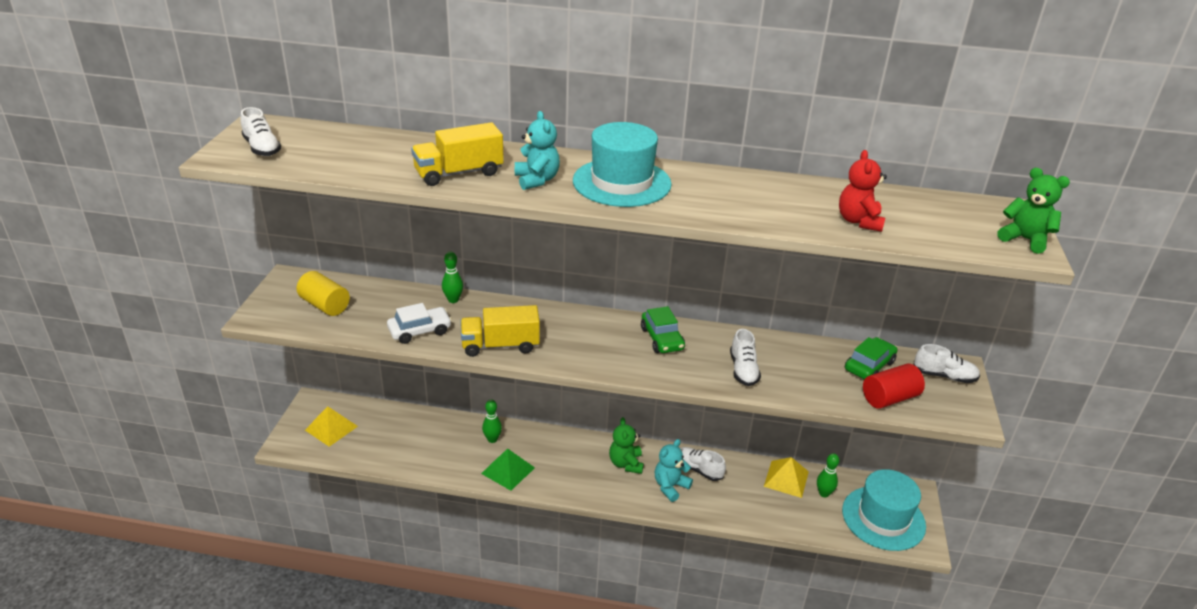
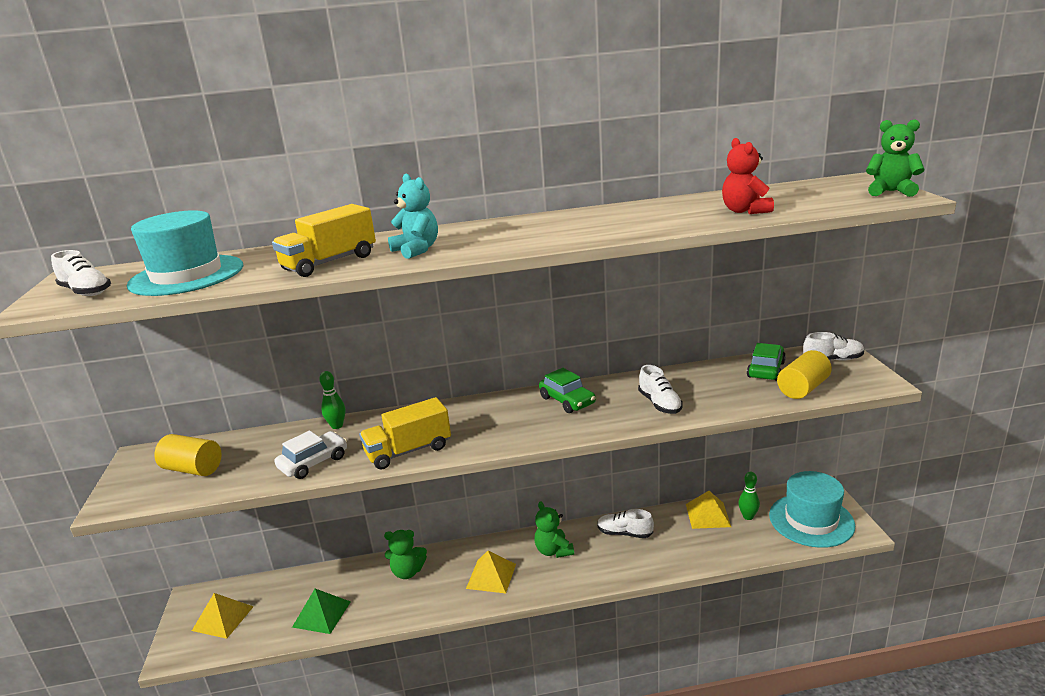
camera: 15 degrees left, 10 degrees down
(492, 439) = (407, 572): green bowling pin -> green teddy bear
(508, 470) = (438, 596): green pyramid -> green pyramid (322, 614)
(561, 468) = (491, 576): none -> yellow pyramid
(621, 182) = (503, 234): turquoise hat -> turquoise hat (186, 275)
(670, 486) = (607, 557): turquoise teddy bear -> none
(889, 398) = (803, 388): red cylinder -> yellow cylinder

